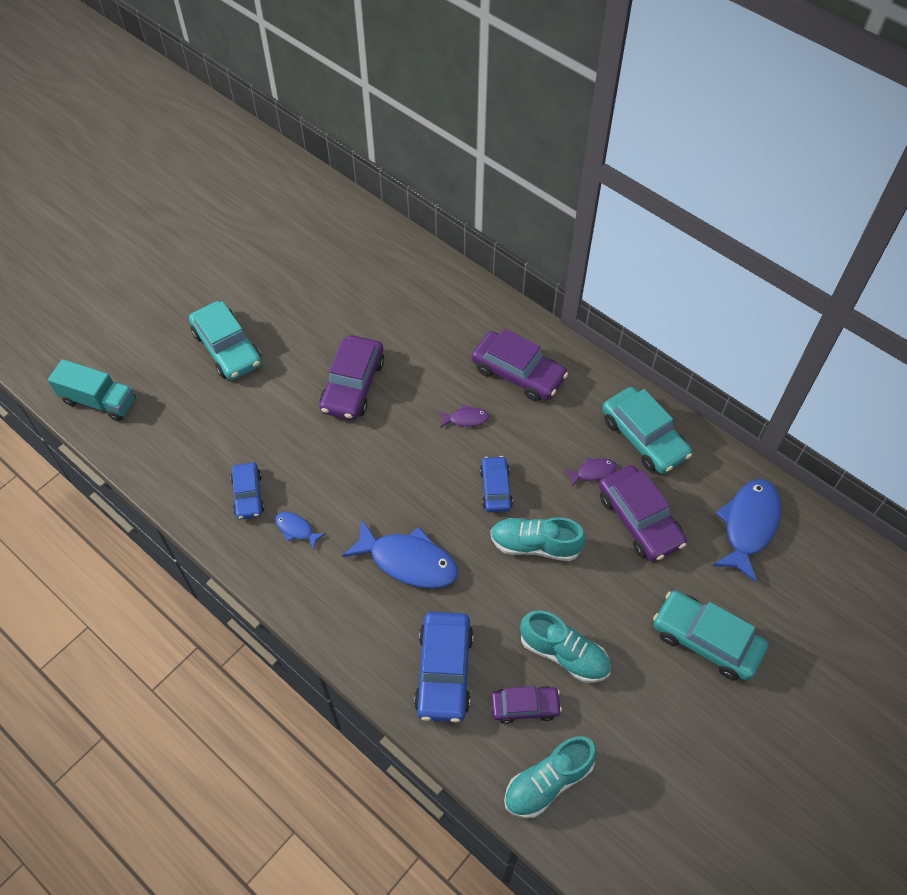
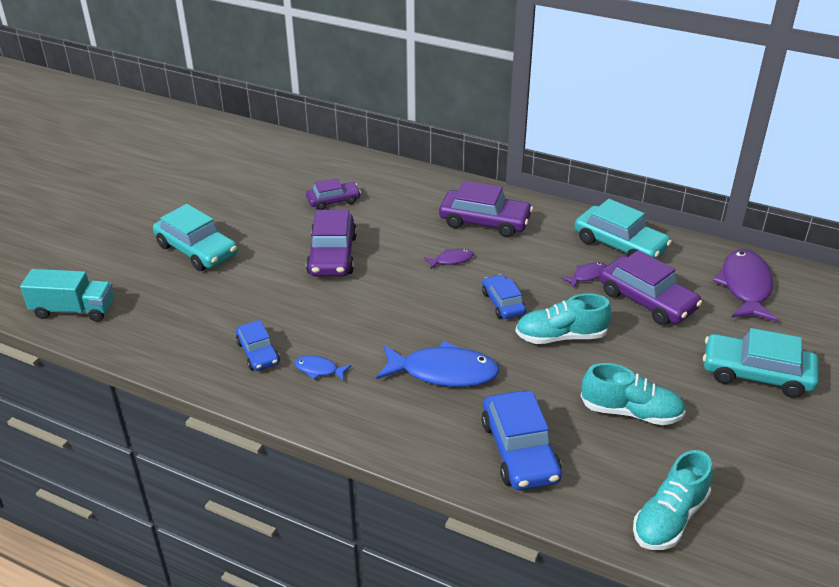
camera: 15 degrees left, 20 degrees down
(525, 706) = (614, 461): purple car -> purple car (333, 201)
(748, 525) = (745, 287): blue fish -> purple fish

